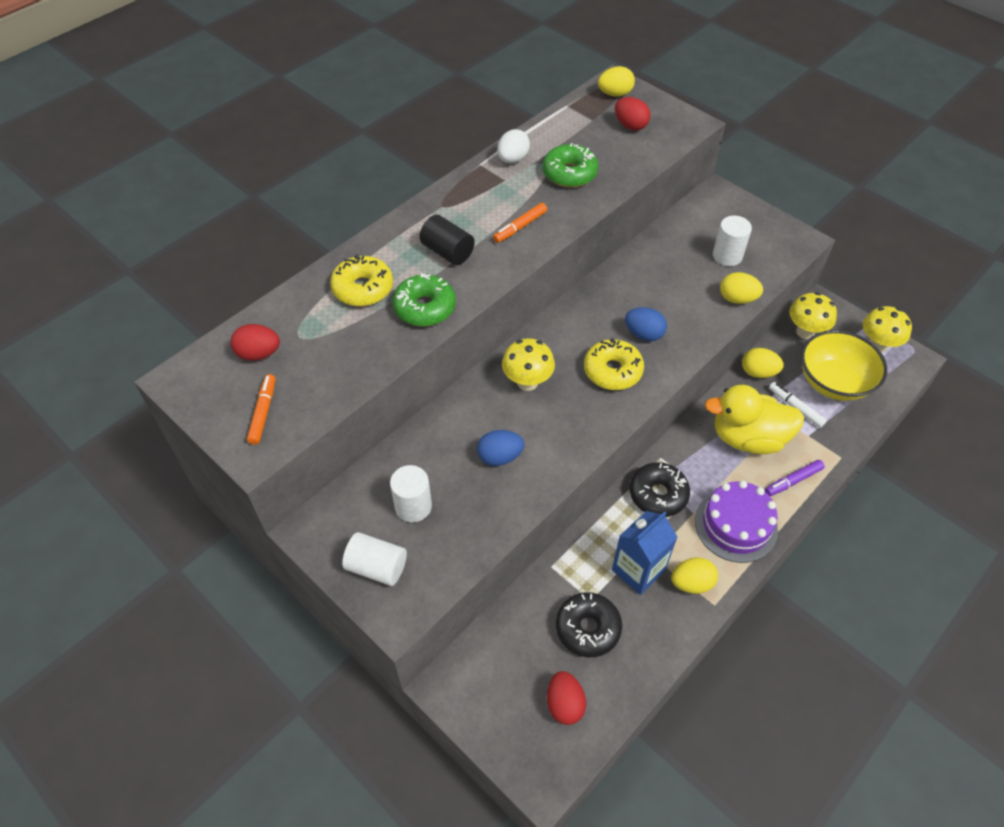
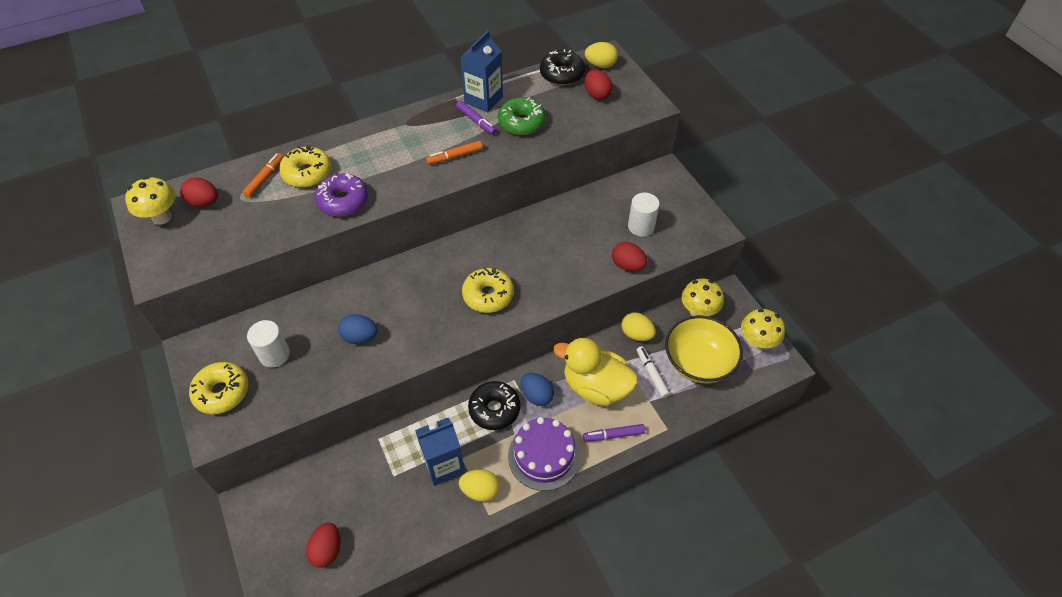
camera: 20 degrees right, 0 degrees up
(263, 412) = (180, 248): orange marker -> orange marker (265, 178)
(377, 567) = (222, 392): white cylinder -> yellow donut
(425, 308) = (343, 201): green donut -> purple donut
(447, 252) = (387, 161): black cylinder -> none
(512, 159) = (483, 99): white egg -> blue carton
(519, 184) = (476, 121): none -> purple marker
(527, 382) = (416, 284): yellow mushroom -> yellow mushroom (162, 217)
(587, 628) = (378, 497): black donut -> black donut (562, 74)
(643, 334) = (531, 272): blue egg -> blue egg (537, 395)
(737, 299) = (627, 265): yellow egg -> red egg

